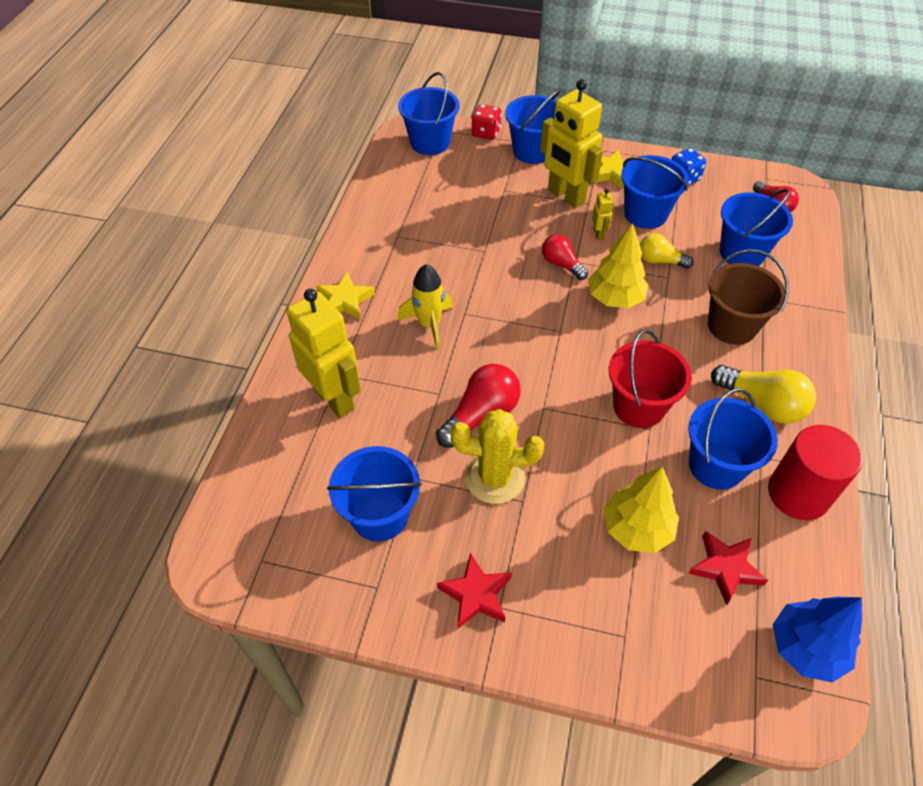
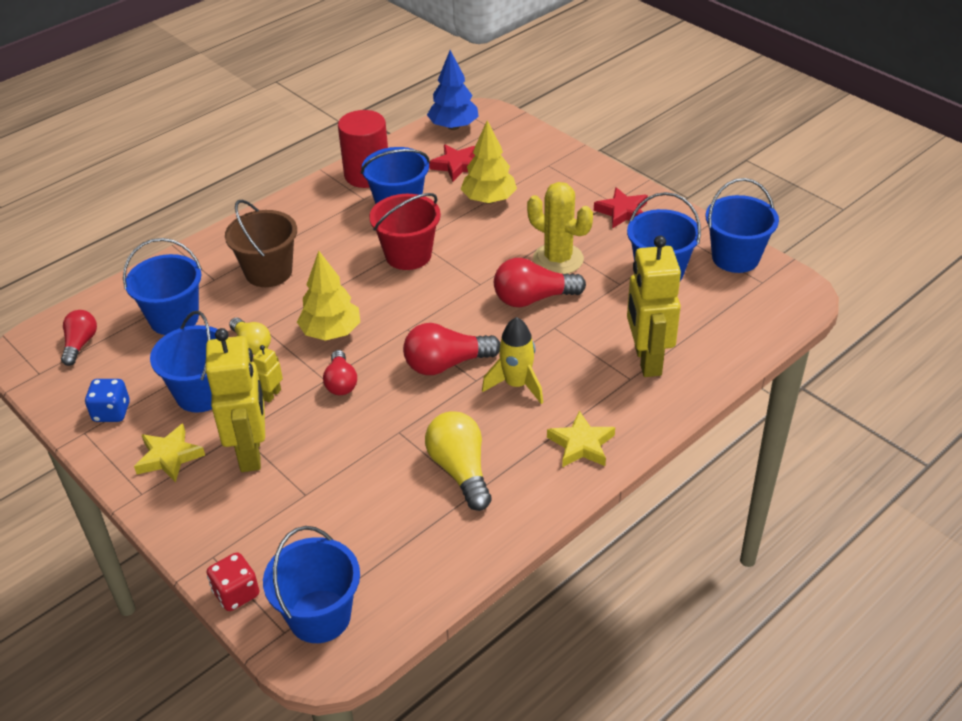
camera: 145 degrees left, 10 degrees down
(499, 315) = (446, 364): none -> red light bulb
(533, 151) = (215, 532): blue bucket -> blue bucket (735, 257)
(762, 404) = (321, 221): yellow light bulb -> yellow light bulb (460, 470)

